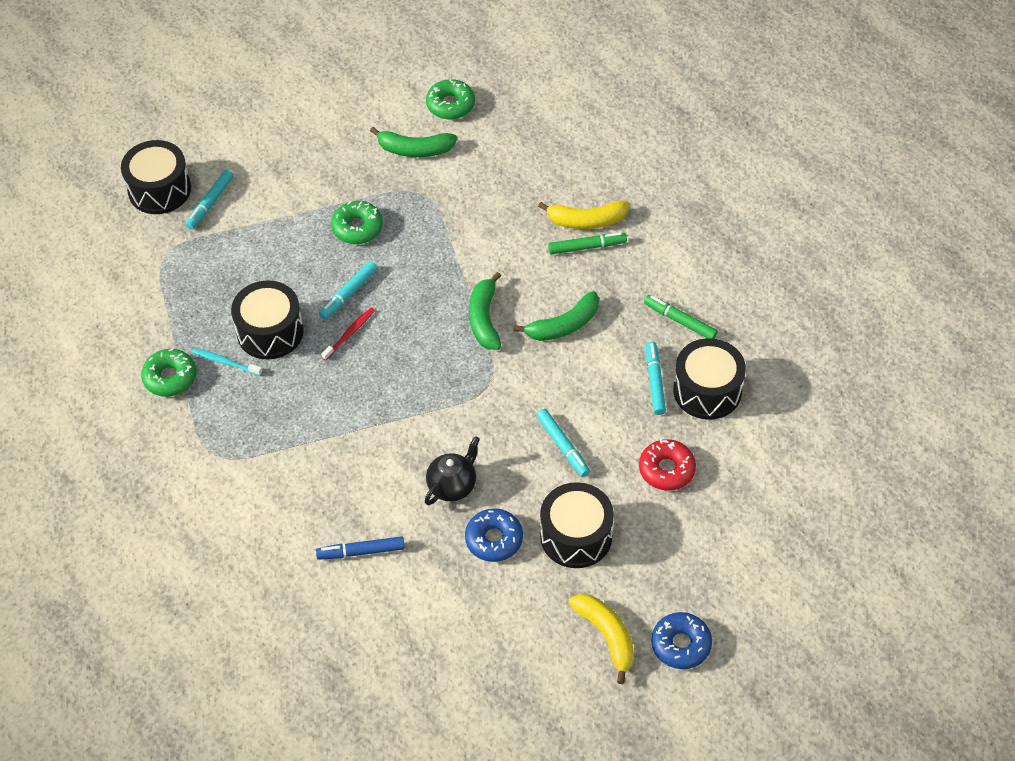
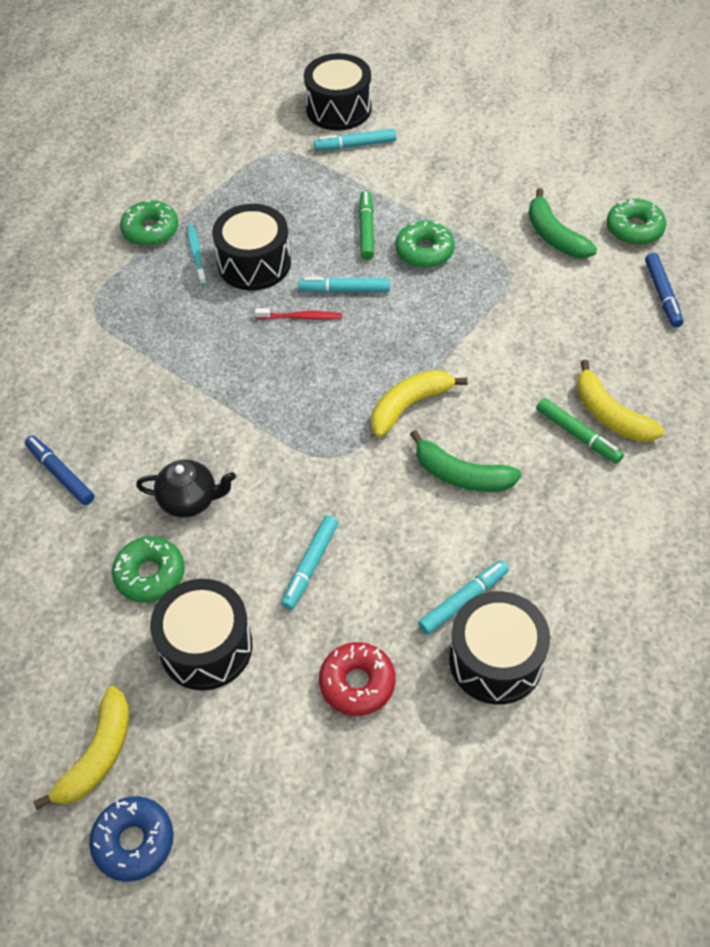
camera: 55 degrees right, 0 degrees up
(484, 319) = (409, 406): green banana -> yellow banana
(494, 539) = (150, 574): blue donut -> green donut
(519, 130) = (662, 295): none -> blue marker
(680, 321) = (564, 576): green marker -> green marker (366, 229)

